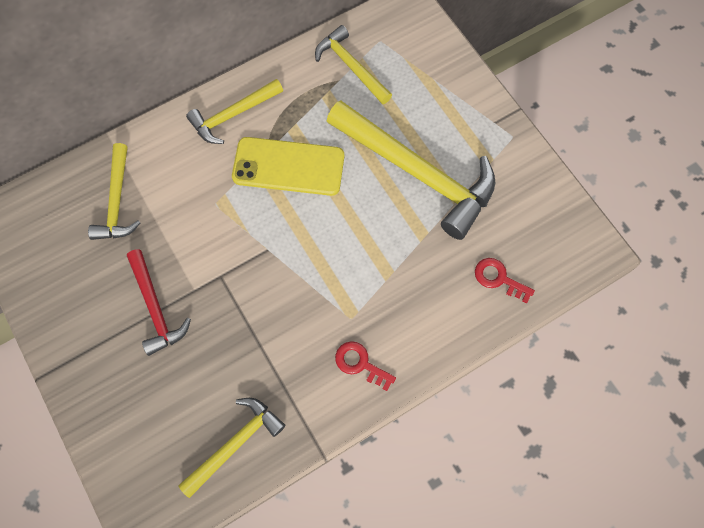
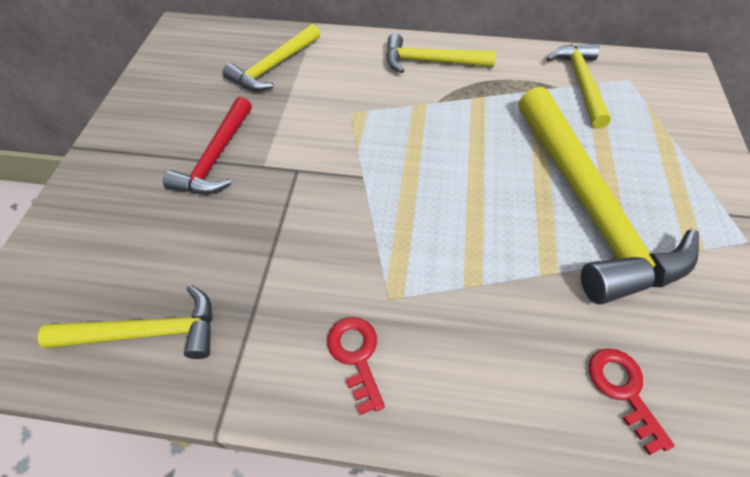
camera: 40 degrees right, 15 degrees down
(288, 166) = (447, 124): yellow phone -> none

